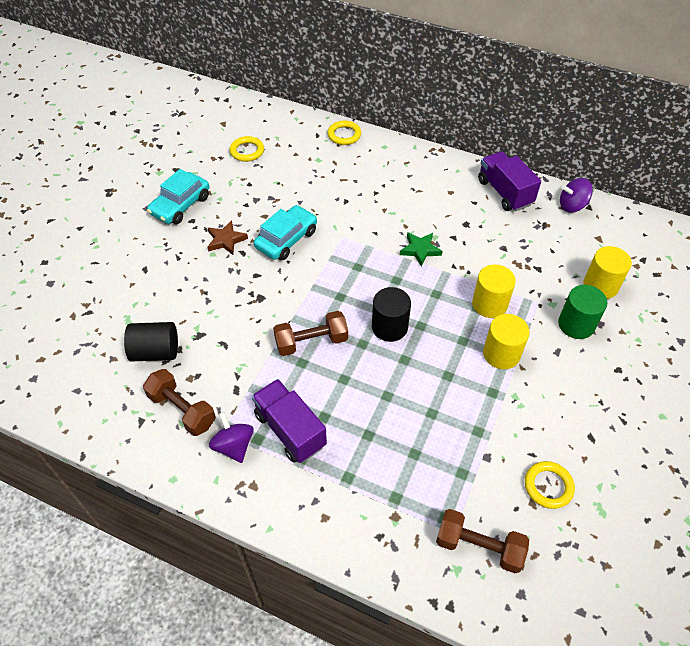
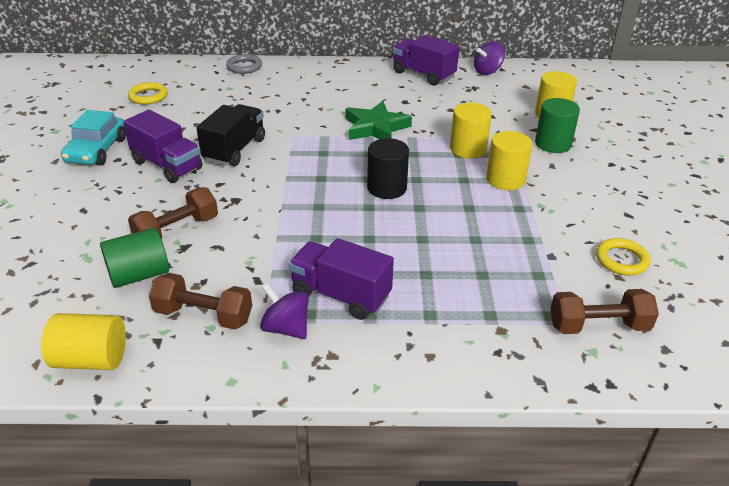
camera: 25 degrees left, 15 degrees down
(92, 420) = (91, 359): none -> yellow cylinder
(155, 352) = (139, 275): black cylinder -> green cylinder
(226, 240) = (167, 165): brown star -> purple truck
(286, 239) = (234, 150): turquoise car -> black truck
(311, 342) = (315, 219): brown dumbbell -> brown dumbbell (177, 230)
(344, 135) = (244, 67): yellow ring -> grey ring
(420, 250) = (375, 127): green star -> green star, size x1.55

